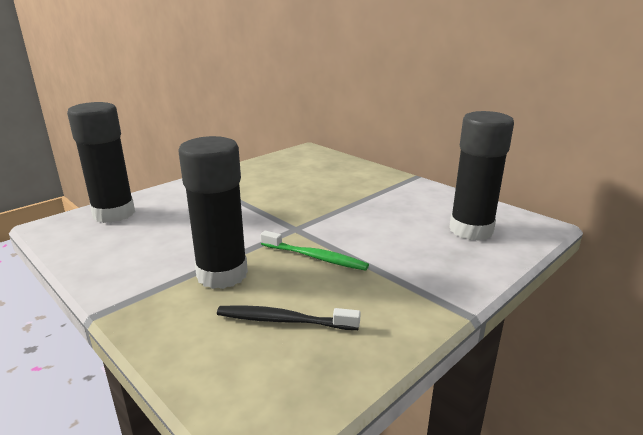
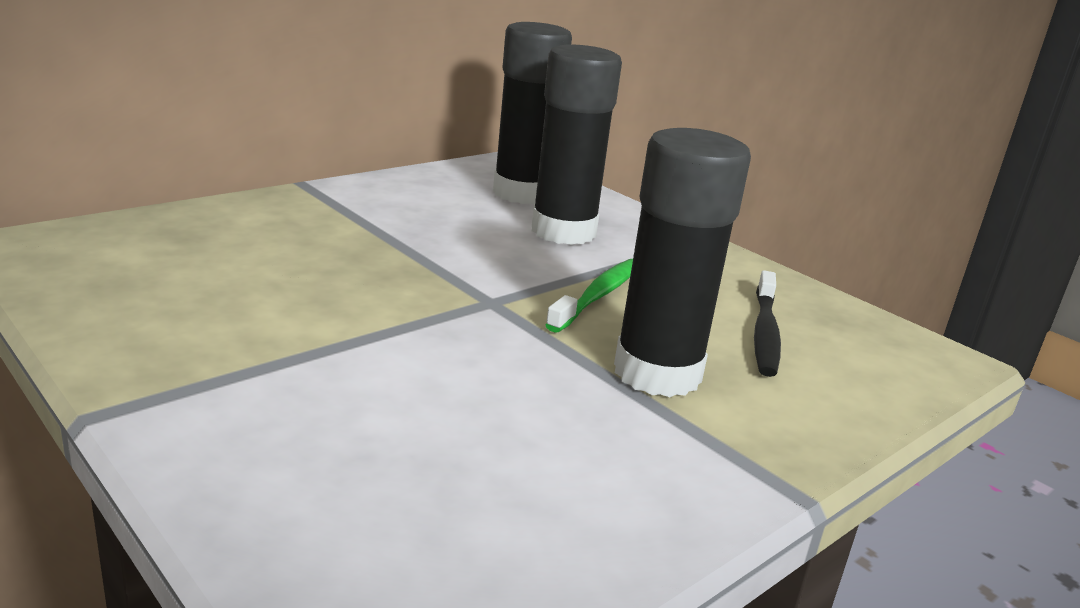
camera: 90 degrees left, 0 degrees up
(114, 214) = (341, 536): black glue stick -> black glue stick (563, 231)

